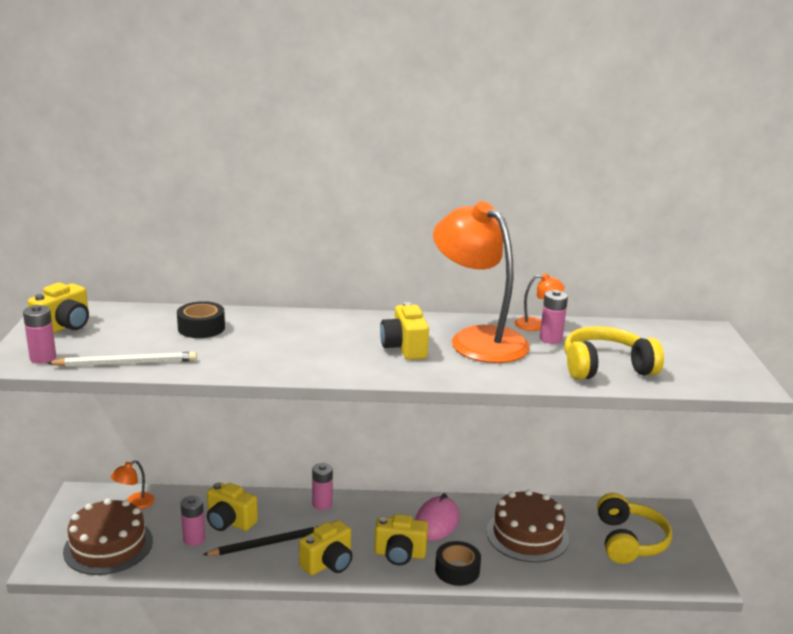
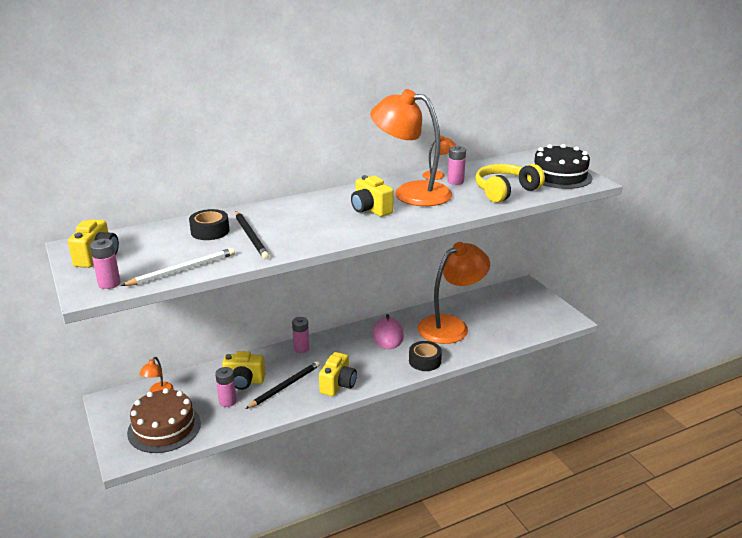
camera: 25 degrees left, 5 degrees up
(236, 345) = (251, 237): none -> black pencil
(399, 554) = (380, 363): yellow camera -> none
(527, 535) = (451, 325): brown cake -> orange lamp
(629, 541) = (512, 310): yellow headphones -> none
(707, 365) = (559, 176): none -> black cake

